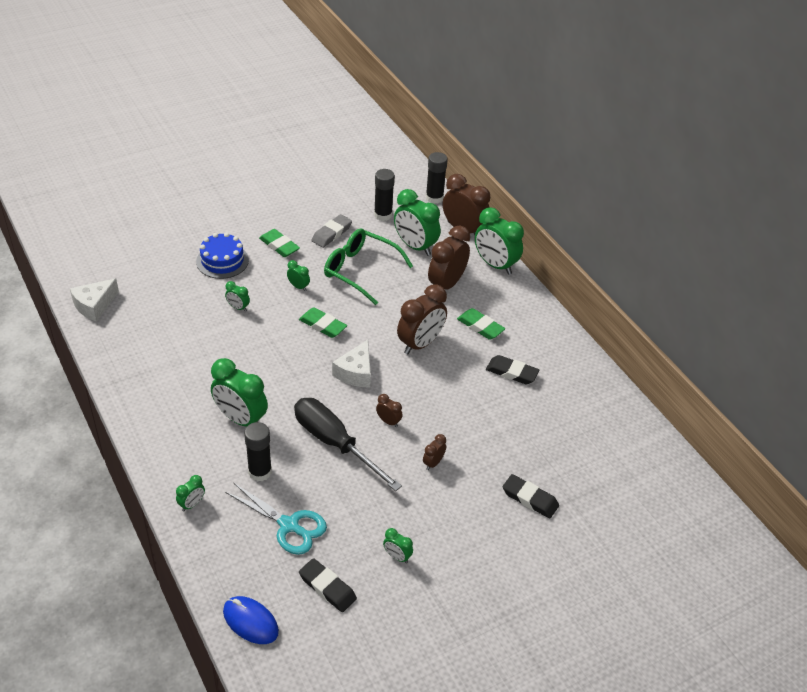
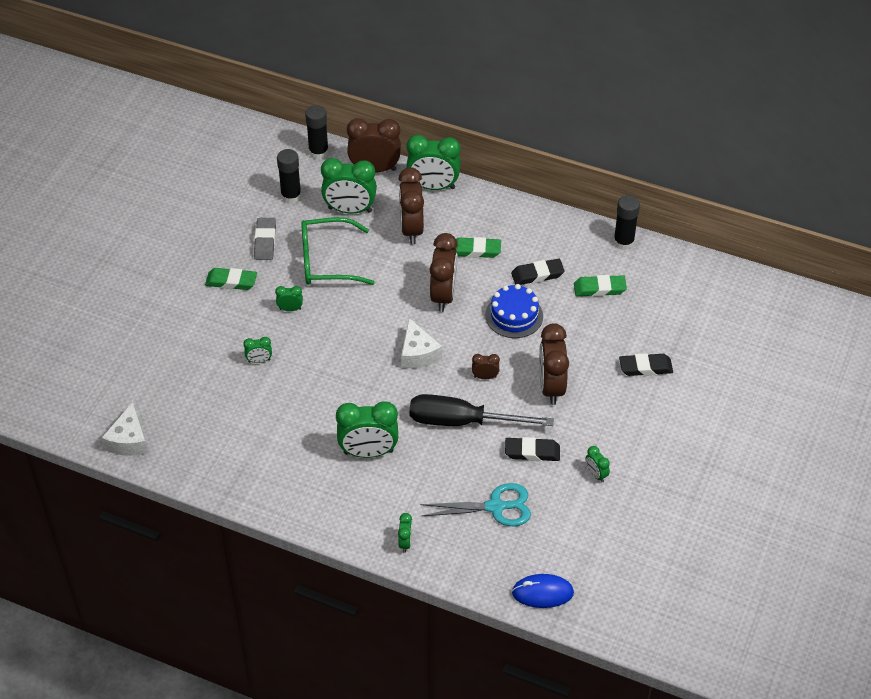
camera: 35 degrees left, 5 degrees up
(222, 261) = (196, 327): blue cake -> blue cake (514, 315)
(260, 472) = (429, 483): black glue stick -> black glue stick (623, 242)
(322, 325) = (348, 330): green eraser -> green eraser (599, 288)
(327, 587) = (570, 531): black eraser -> black eraser (532, 452)
(397, 556) = (596, 474): green clock -> green clock turned 60 degrees clockwise
(433, 463) = (551, 387): brown clock -> brown clock, size x2.13

